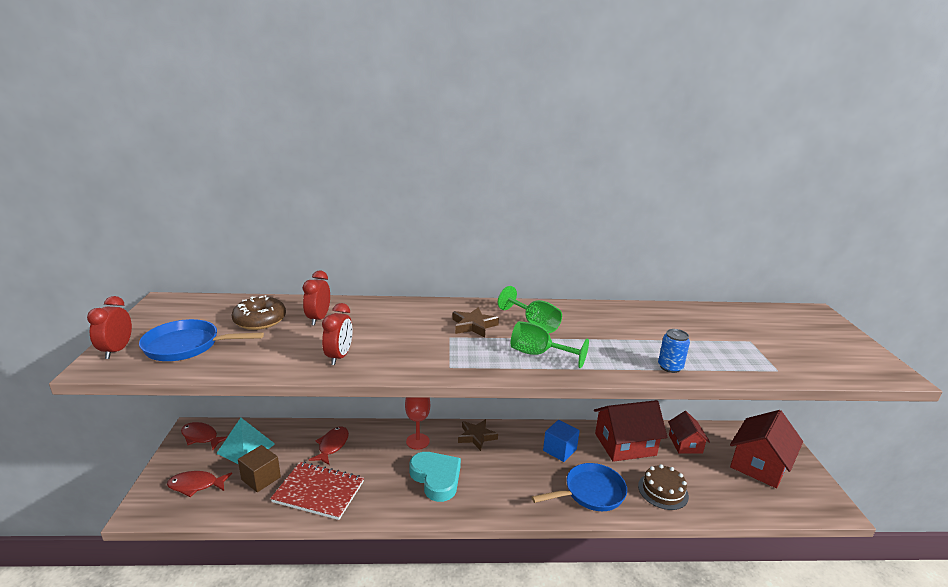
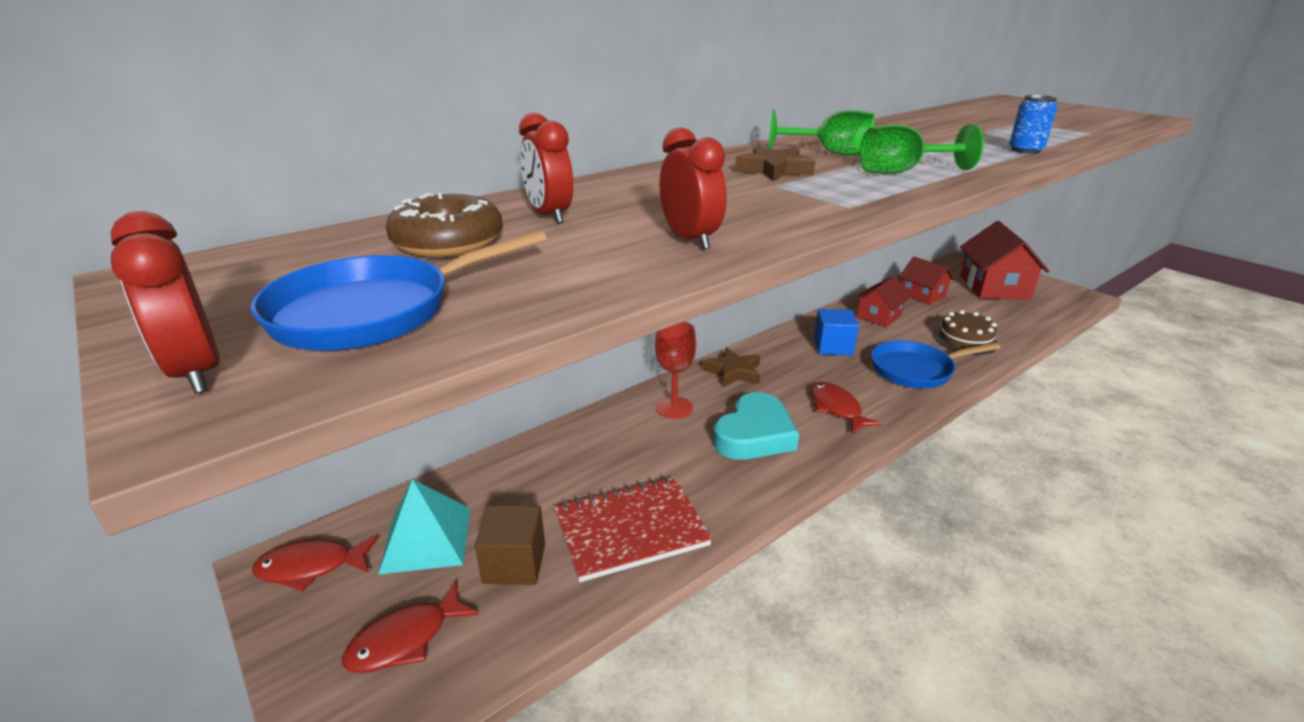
camera: 35 degrees left, 5 degrees up
(332, 446) = (566, 467): red fish -> red fish (837, 408)
(436, 478) = (754, 434): turquoise heart -> turquoise heart turned 105 degrees clockwise
(590, 492) = (916, 370): blue pan -> blue pan turned 135 degrees counterclockwise
(625, 444) = (879, 316): red house -> red house, size x0.59

